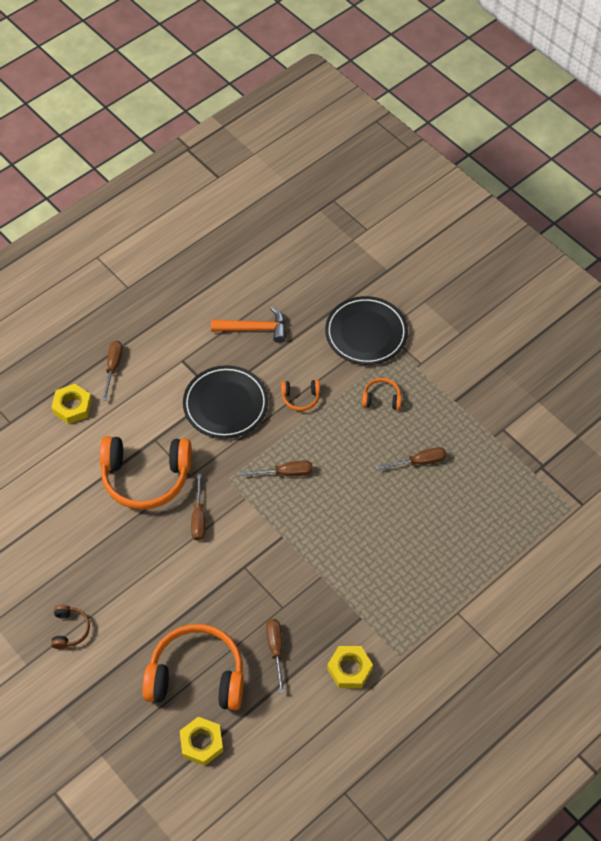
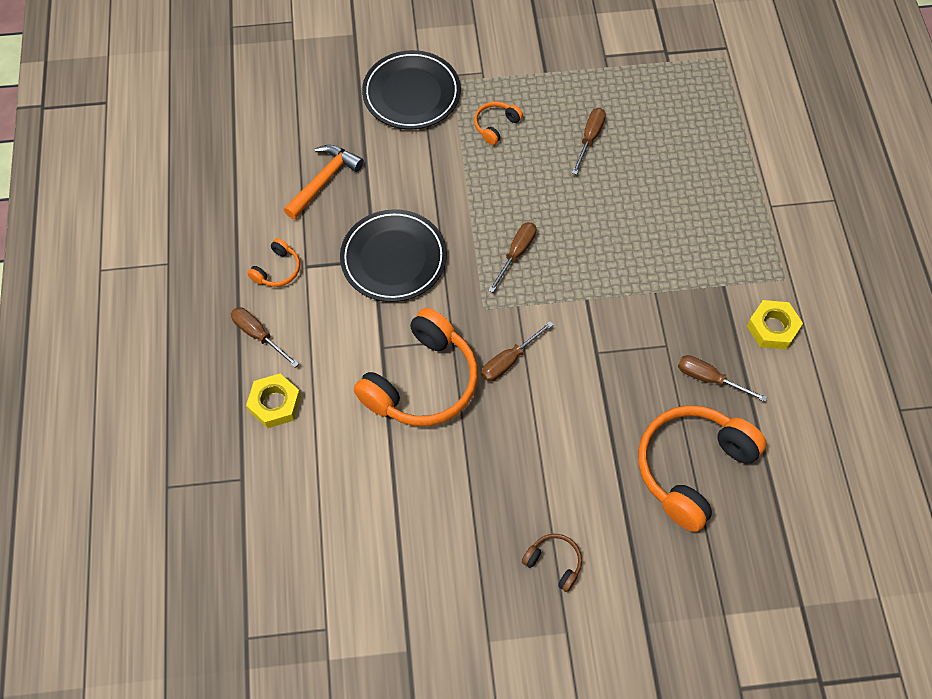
camera: 55 degrees left, 5 degrees up
(198, 518) = (509, 360): brown screwdriver -> brown screwdriver turned 105 degrees clockwise
(201, 743) = (770, 507): yellow nut -> none
(300, 398) = (440, 190): orange headphones -> orange headphones (277, 270)

